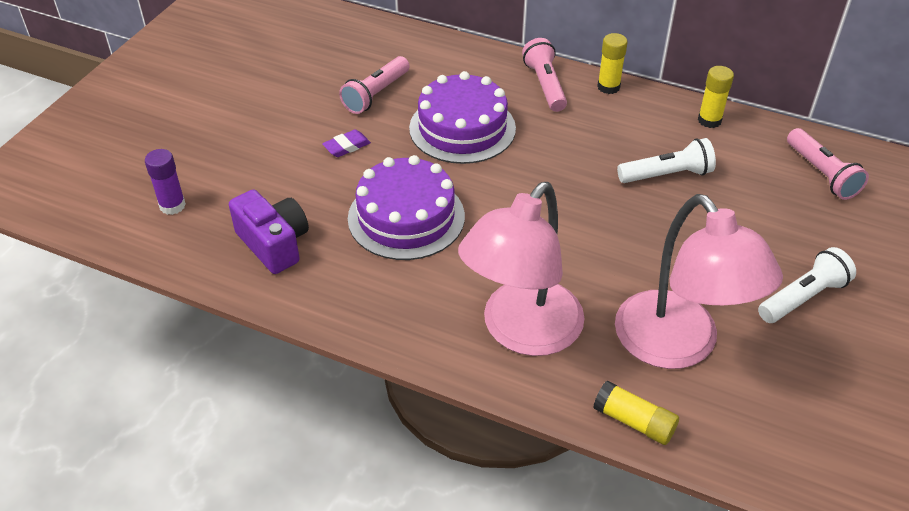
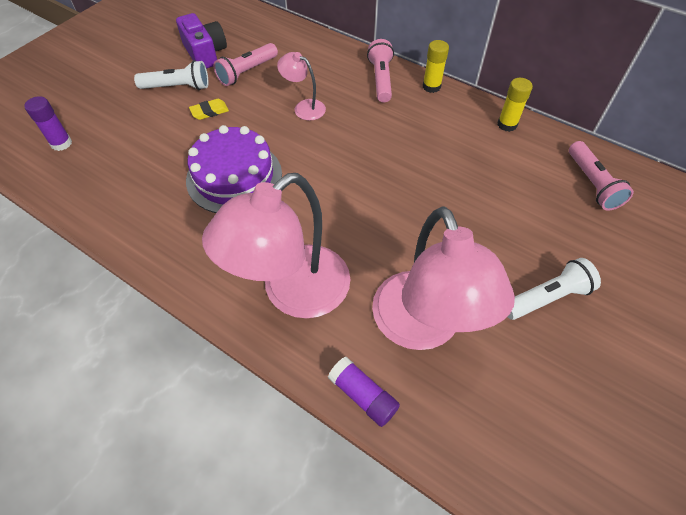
camera: 10 degrees right, 10 degrees up
(274, 244) = (124, 185): purple camera -> purple camera (205, 53)
(346, 146) = (209, 111): purple eraser -> yellow eraser
(462, 128) = (304, 107): purple cake -> pink lamp
(634, 422) = (363, 396): yellow glue stick -> purple glue stick
(667, 175) = (458, 168): white flashlight -> white flashlight (177, 87)

